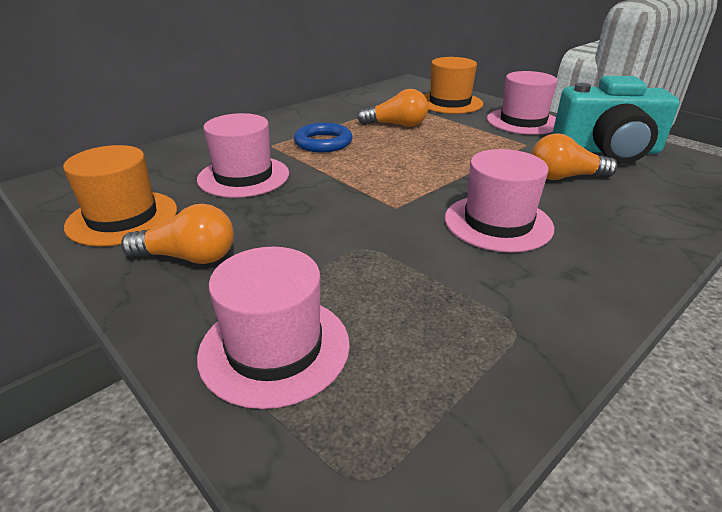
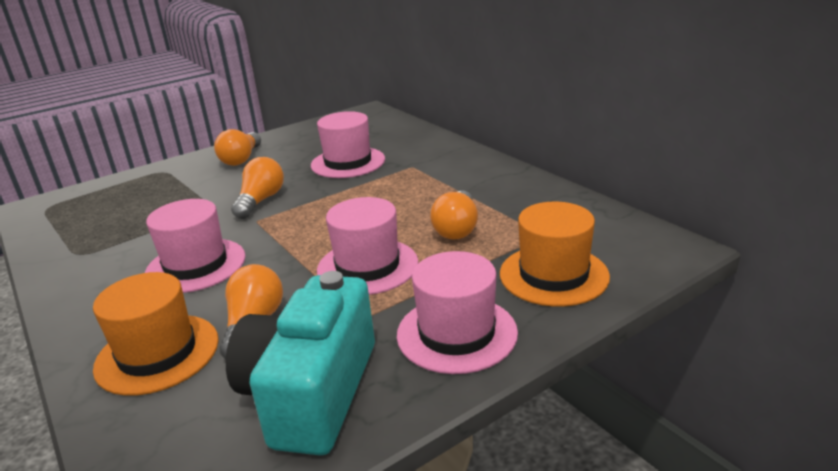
camera: 100 degrees right, 5 degrees down
(122, 218) = (304, 136): orange hat -> orange hat (157, 353)
(274, 348) = (140, 187): pink hat -> pink hat (367, 266)
(323, 142) = (411, 189): blue ring -> none
(344, 213) = (260, 201): none -> orange light bulb

